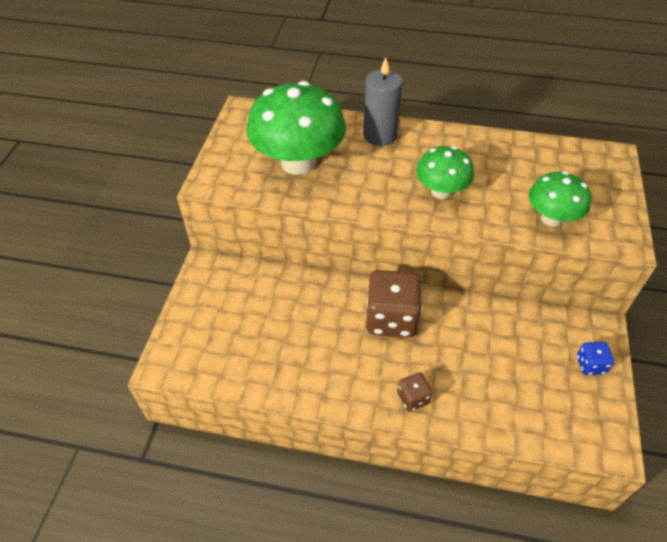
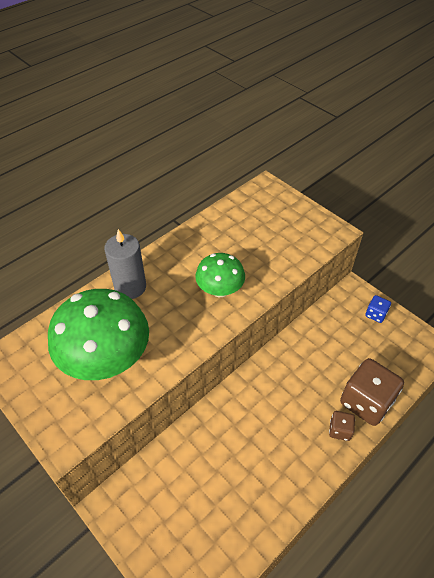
camera: 55 degrees left, 0 degrees up
(391, 318) = (266, 398): brown dice -> brown dice (366, 402)
(551, 218) = (292, 251): green mushroom -> none

